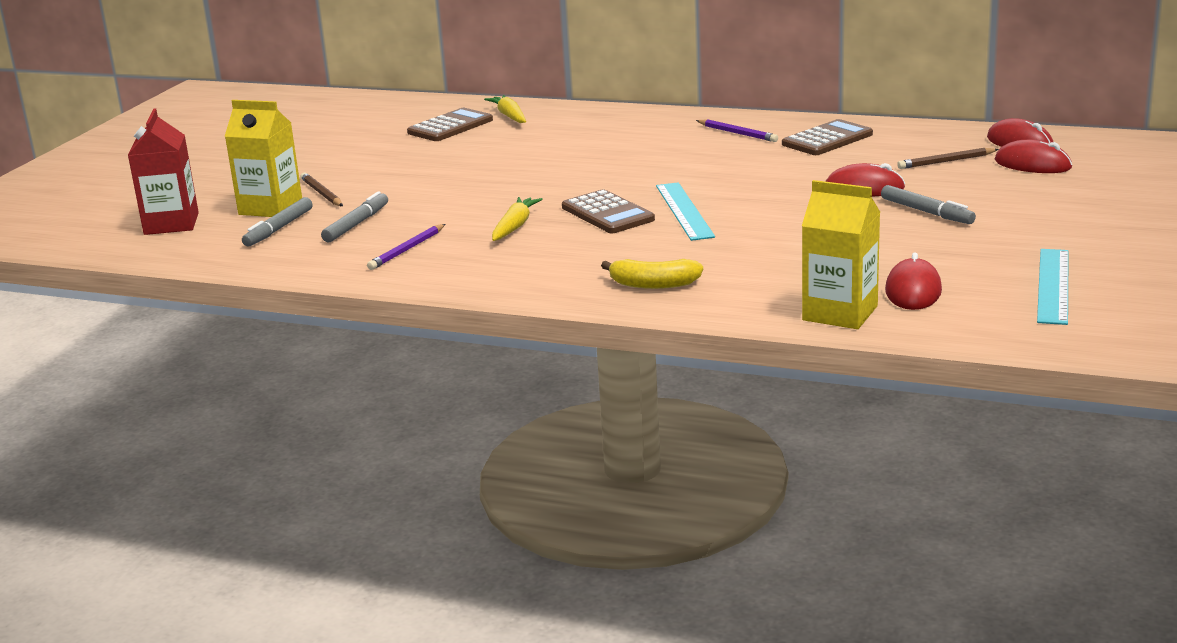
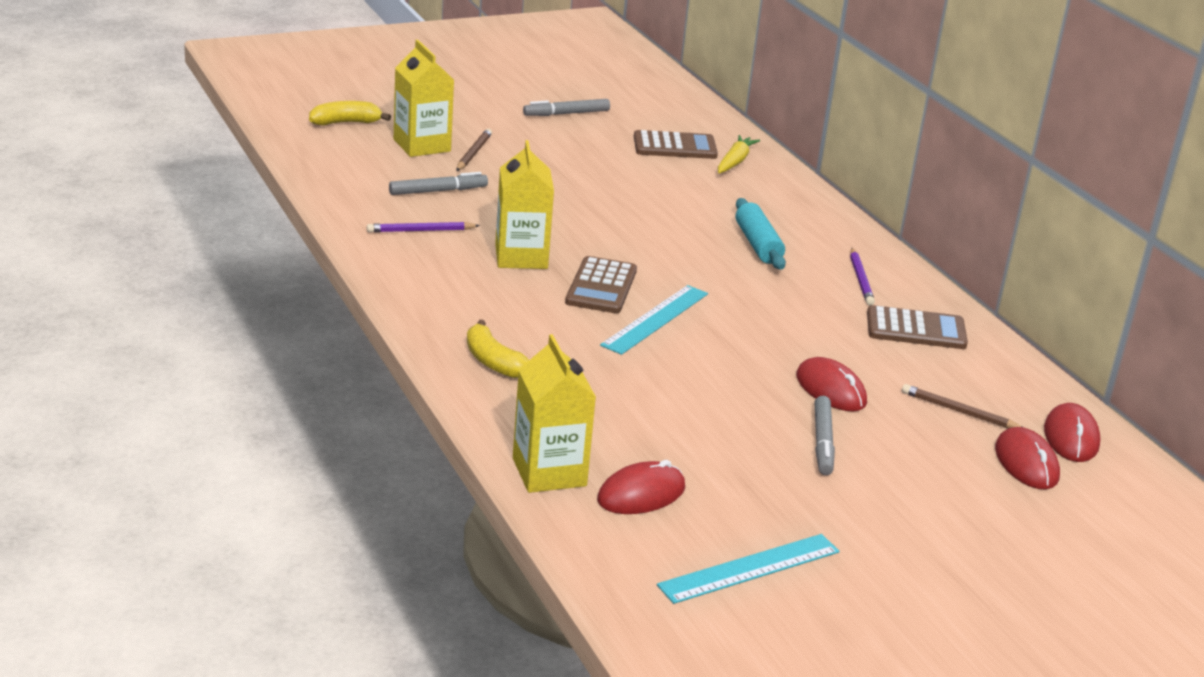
camera: 40 degrees right, 5 degrees up
(171, 224) = (346, 123): red carton -> yellow banana
(279, 229) = (390, 165): grey marker -> grey marker (566, 114)
(515, 226) = (521, 257): yellow carrot -> yellow carton
(638, 147) = (758, 244): none -> turquoise rolling pin

